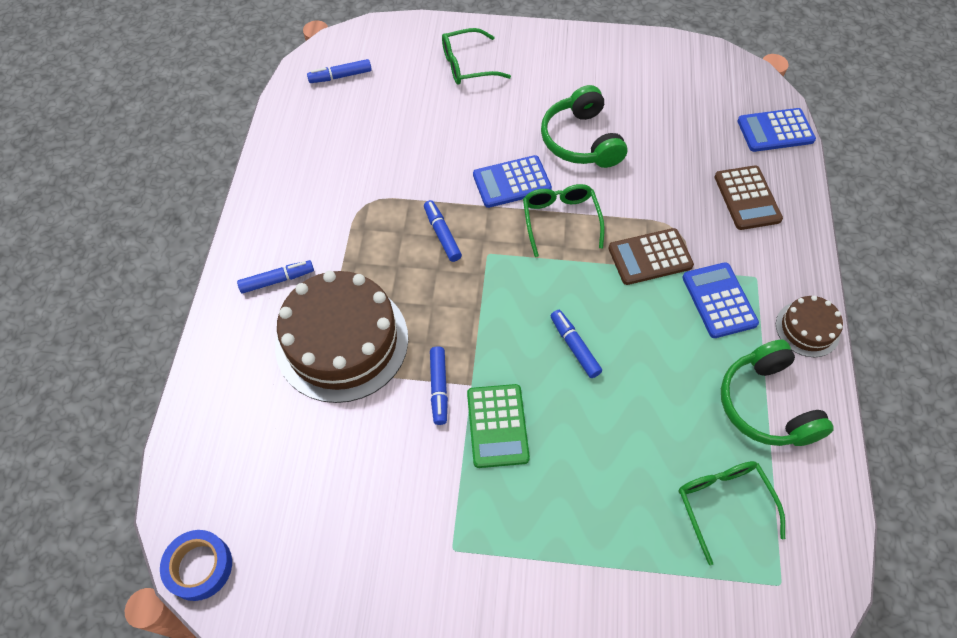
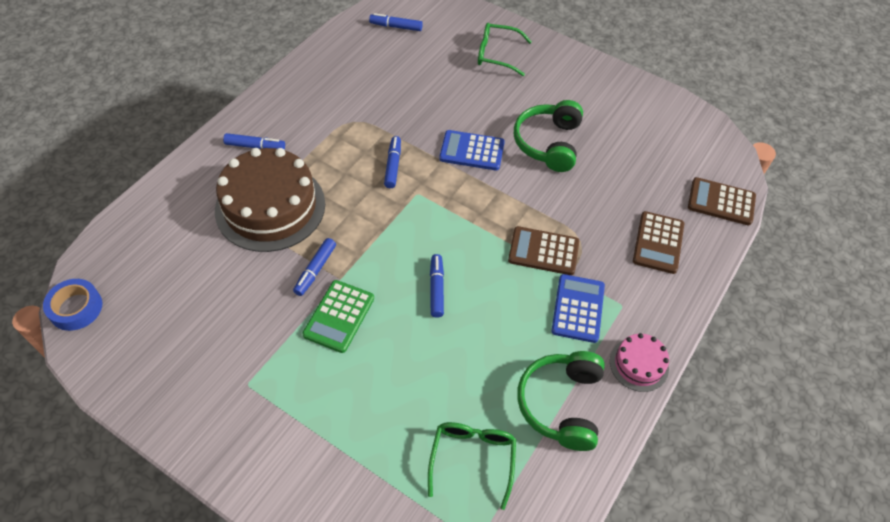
camera: 25 degrees right, 5 degrees down
(560, 221) = (490, 194): green glasses -> none
(775, 131) = (721, 202): blue calculator -> brown calculator
(807, 329) = (639, 364): brown cake -> pink cake

